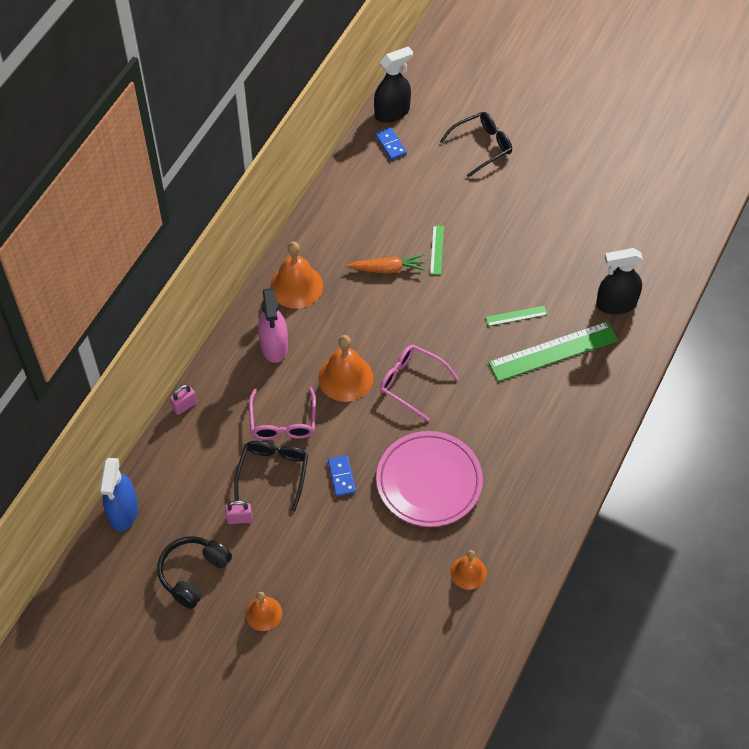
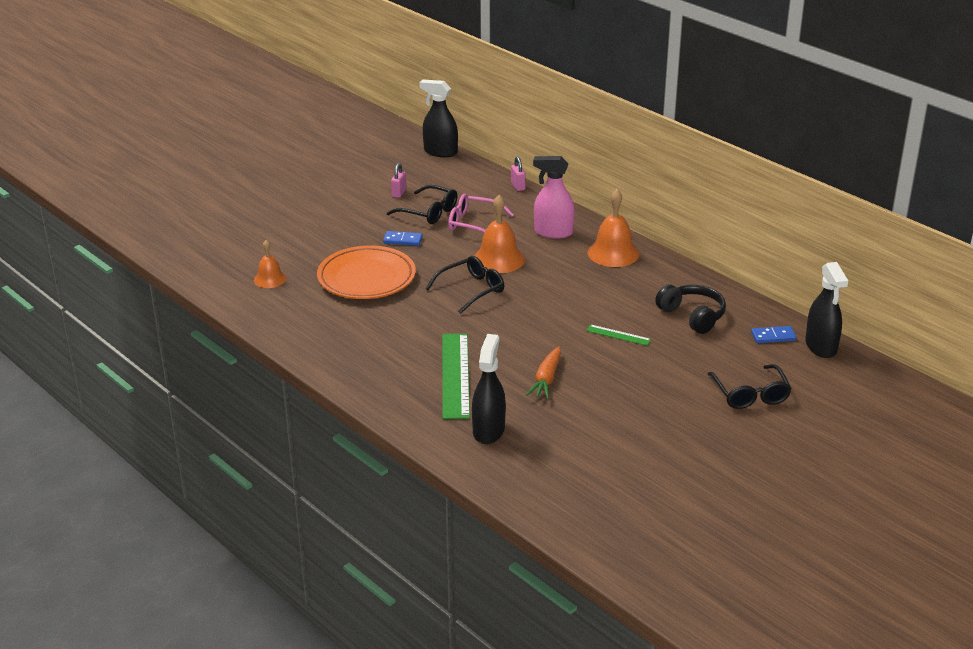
camera: 110 degrees right, 25 degrees down
(123, 512) = (440, 152): blue spray bottle -> black spray bottle
(193, 574) = (368, 169): black headphones -> black headphones (692, 316)
(263, 613) = (313, 190): orange bell -> none
(388, 269) = (608, 303): orange carrot -> orange carrot (546, 379)
(412, 383) = (471, 290): pink glasses -> black glasses
(429, 482) = (366, 278): pink plate -> orange plate
(516, 316) = (511, 363): green ruler -> none

